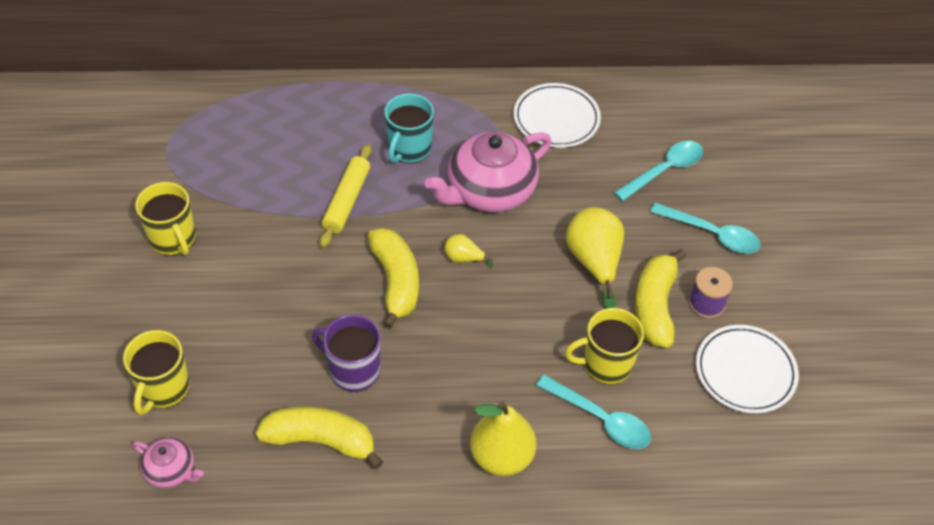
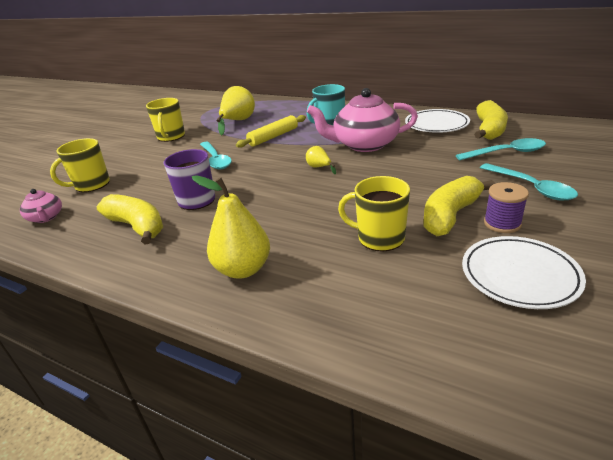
camera: 35 degrees right, 20 degrees down
(396, 281) = (266, 169): yellow banana -> yellow banana (489, 130)
(594, 262) = (414, 184): yellow pear -> yellow pear (238, 122)
(600, 419) = (346, 269): turquoise spoon -> turquoise spoon (215, 160)

